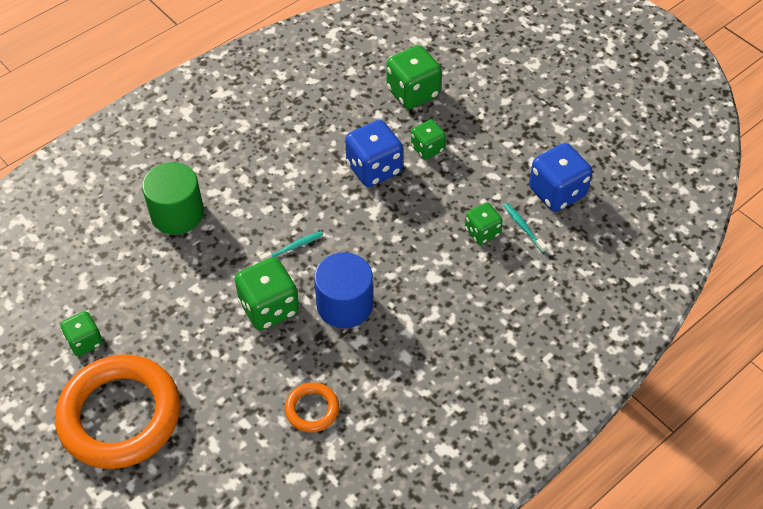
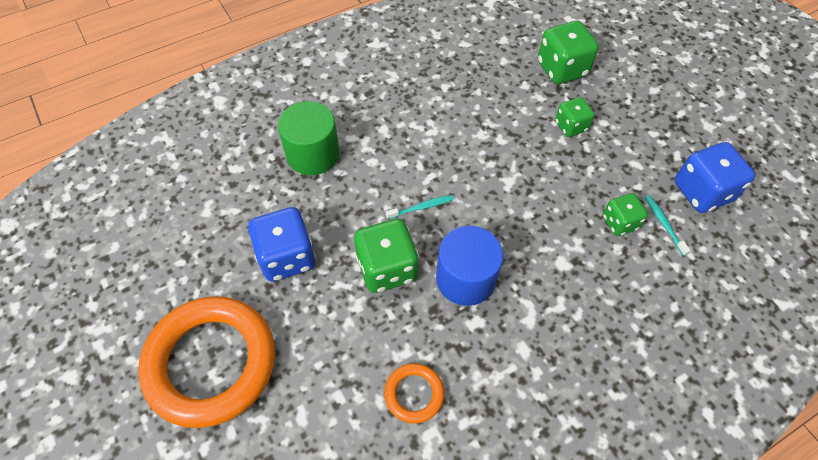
camera: 10 degrees right, 5 degrees up
(85, 341) = (194, 273): green dice -> none
(374, 169) = (514, 138): blue dice -> blue dice (287, 257)

